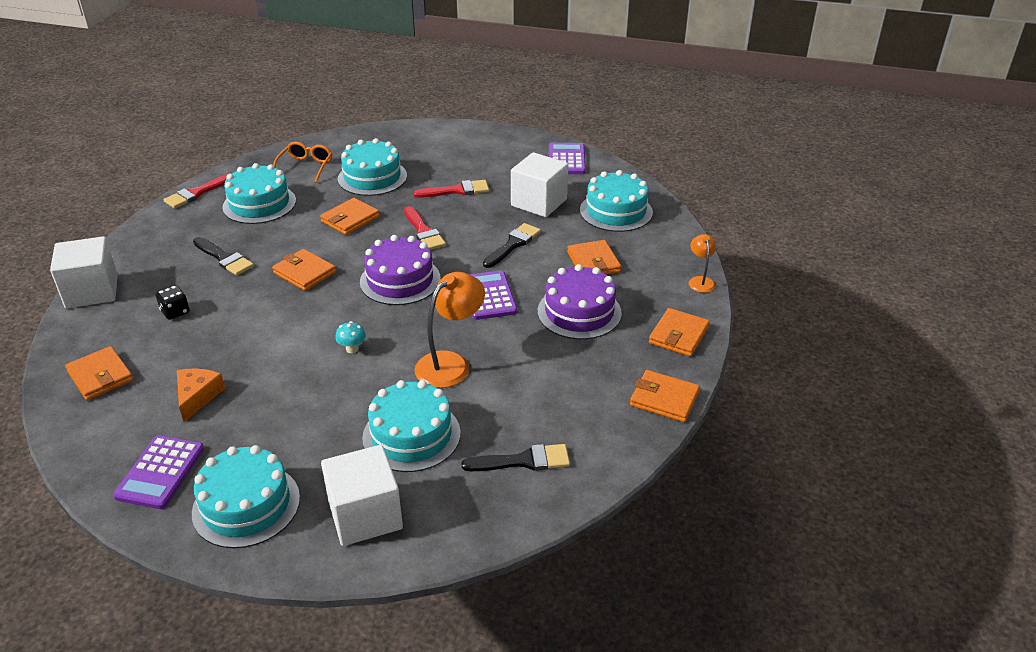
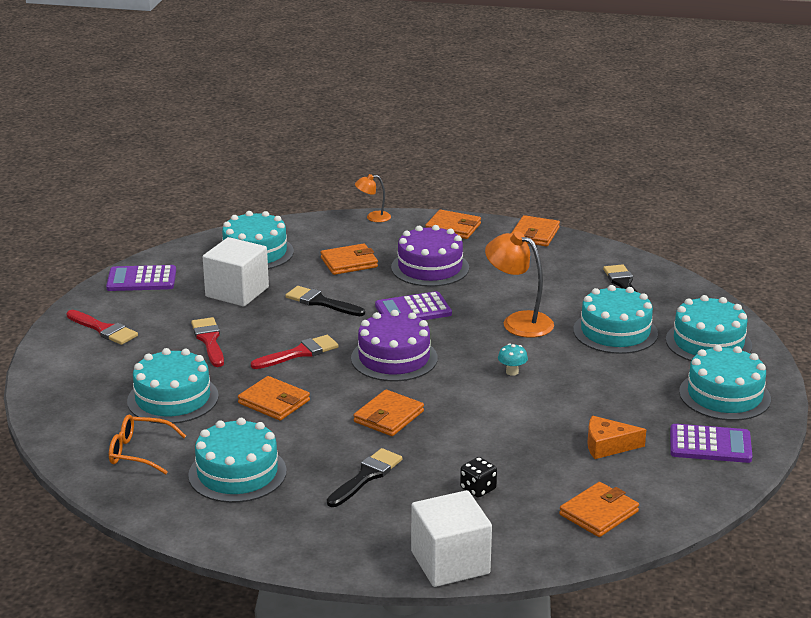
camera: 95 degrees left, 10 degrees down
(196, 193) = (207, 531): red brush -> red brush (104, 329)
(365, 515) = (708, 342): white cube -> turquoise cake

